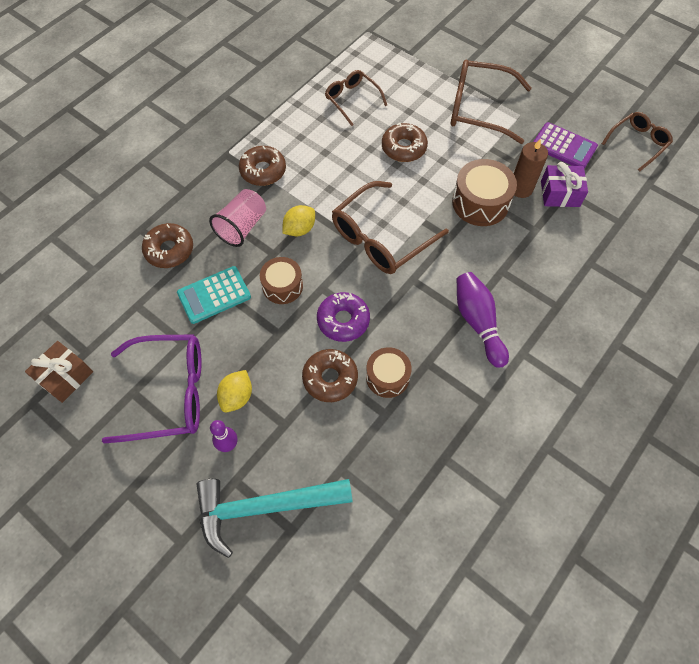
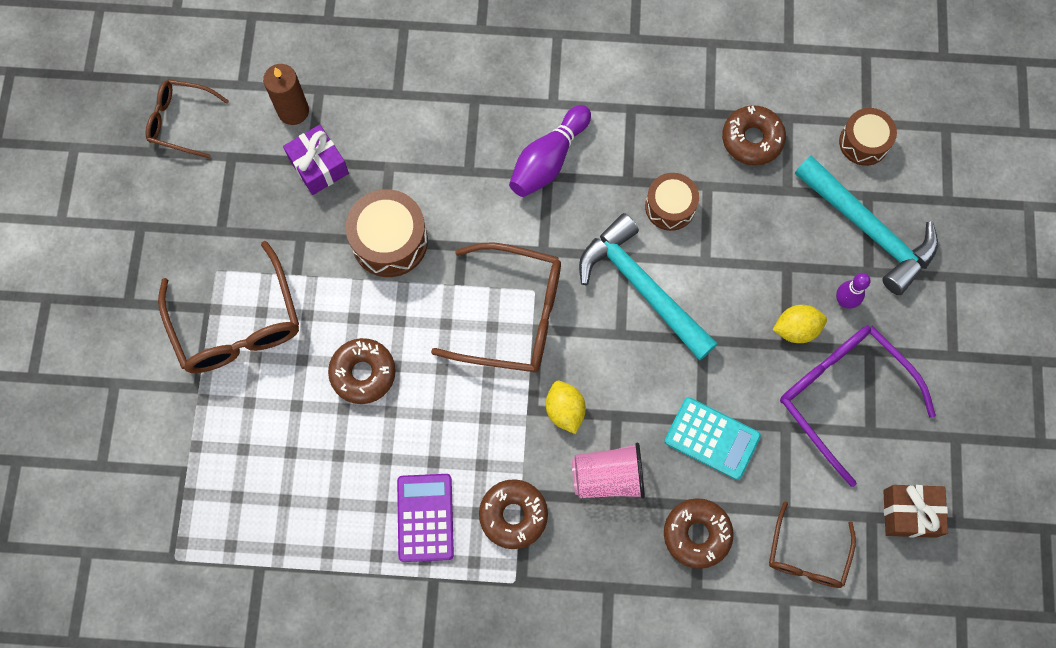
camera: 125 degrees left, 10 degrees up
(282, 286) = (648, 375): brown drum -> brown drum (863, 142)
(299, 229) = (565, 410): yellow lemon -> yellow lemon turned 60 degrees clockwise
(330, 378) = (711, 257): brown donut -> brown donut (752, 139)
(343, 320) = (641, 287): purple donut -> turquoise hammer
(352, 100) = (323, 489): brown glasses -> brown glasses (807, 555)
(521, 188) = (339, 210): brown candle -> brown candle (293, 111)
(564, 146) = (240, 196): purple calculator -> purple calculator (425, 517)

